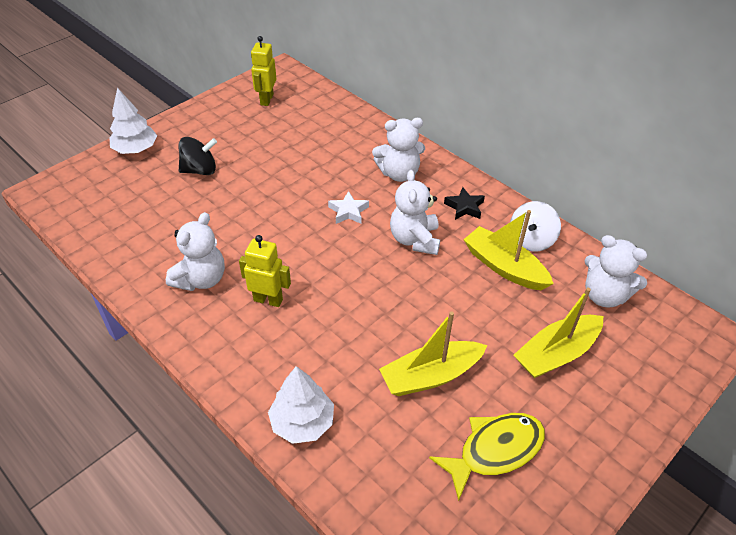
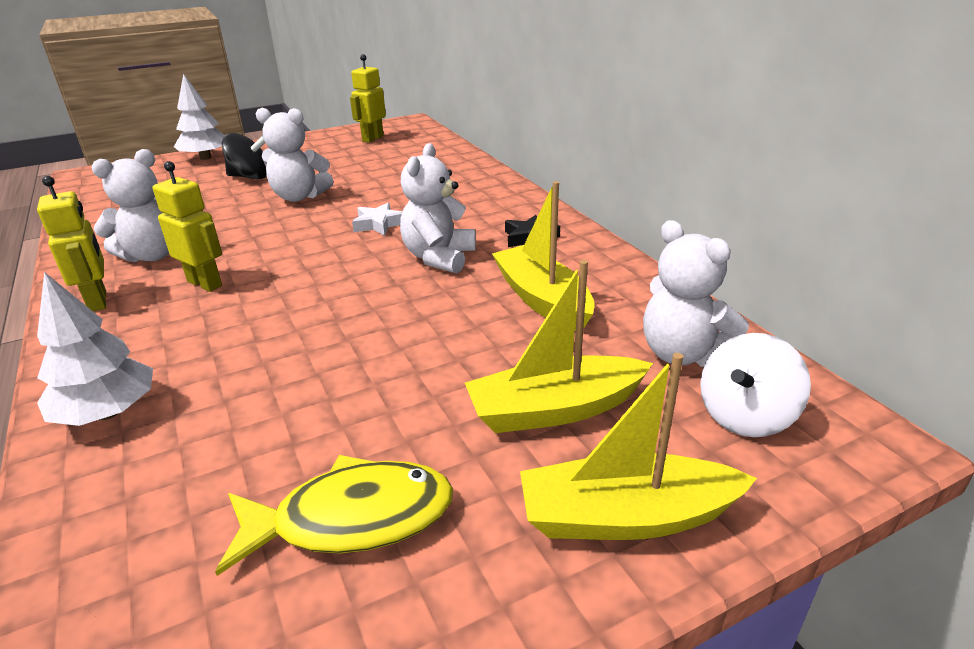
camera: 20 degrees right, 15 degrees down
(204, 334) = (98, 301): none -> yellow robot
(399, 173) = (469, 202): white teddy bear -> white teddy bear (299, 197)
(431, 376) = (335, 397): yellow boat -> yellow boat (626, 517)
(531, 240) = (602, 279): white spinning top -> white spinning top (745, 416)

